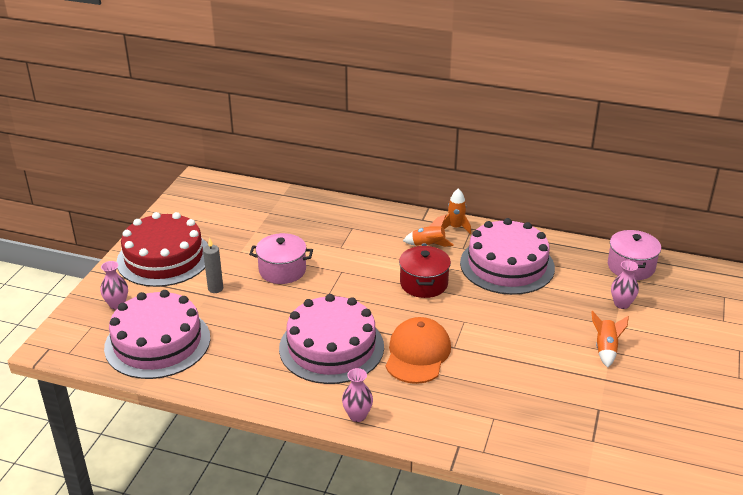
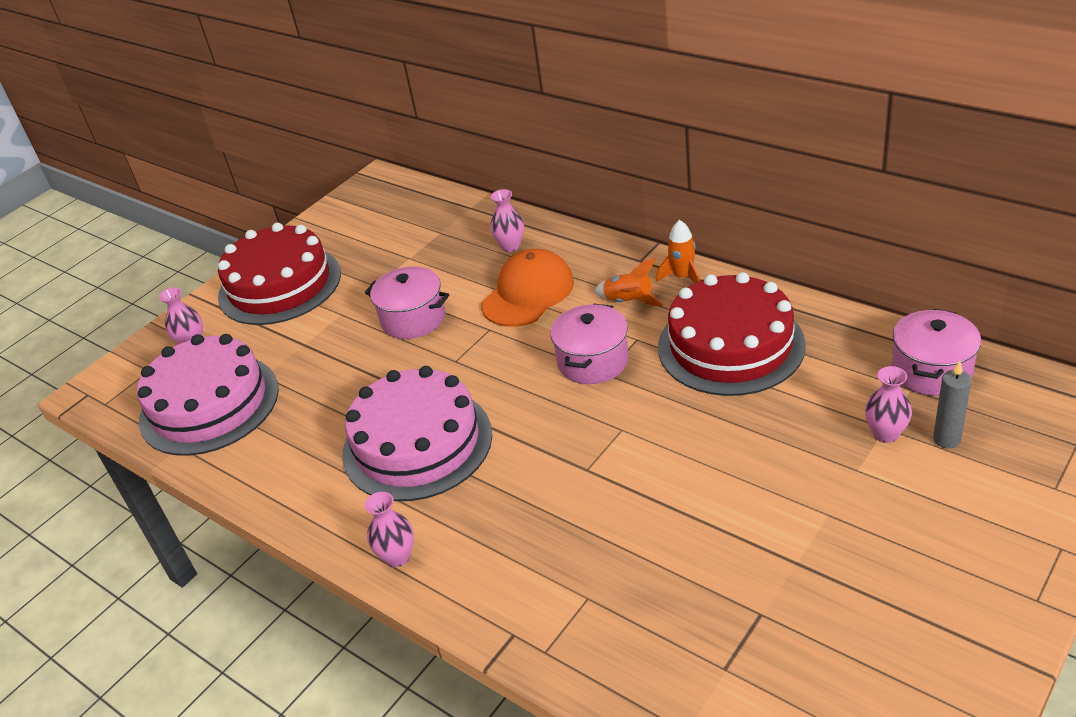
camera: 25 degrees right, 5 degrees up
(215, 288) = (317, 336): grey candle -> grey candle (946, 439)
(327, 217) = (510, 246): none -> pink vase
(417, 354) = (529, 472): orange cap -> orange cap (528, 293)
(423, 283) = (592, 361): red pot -> pink pot
(507, 265) = (730, 345): pink cake -> red cake
(605, 349) = (821, 509): orange rocket -> none

